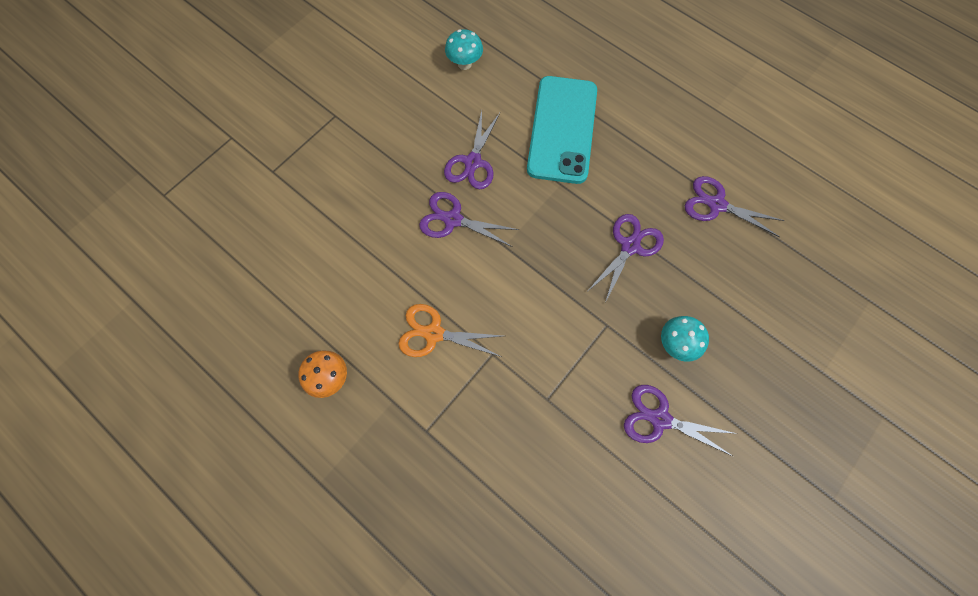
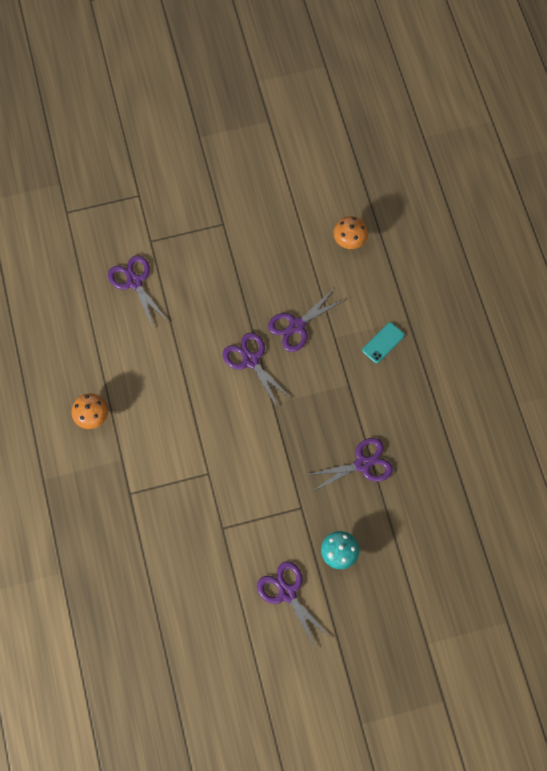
camera: 35 degrees right, 0 degrees up
(433, 333) = (180, 433): orange scissors -> none
(464, 64) = (349, 241): turquoise mushroom -> orange mushroom
(562, 129) = (383, 342): turquoise phone -> turquoise phone, size x0.40
(716, 204) = (453, 477): purple scissors -> purple scissors (134, 282)

